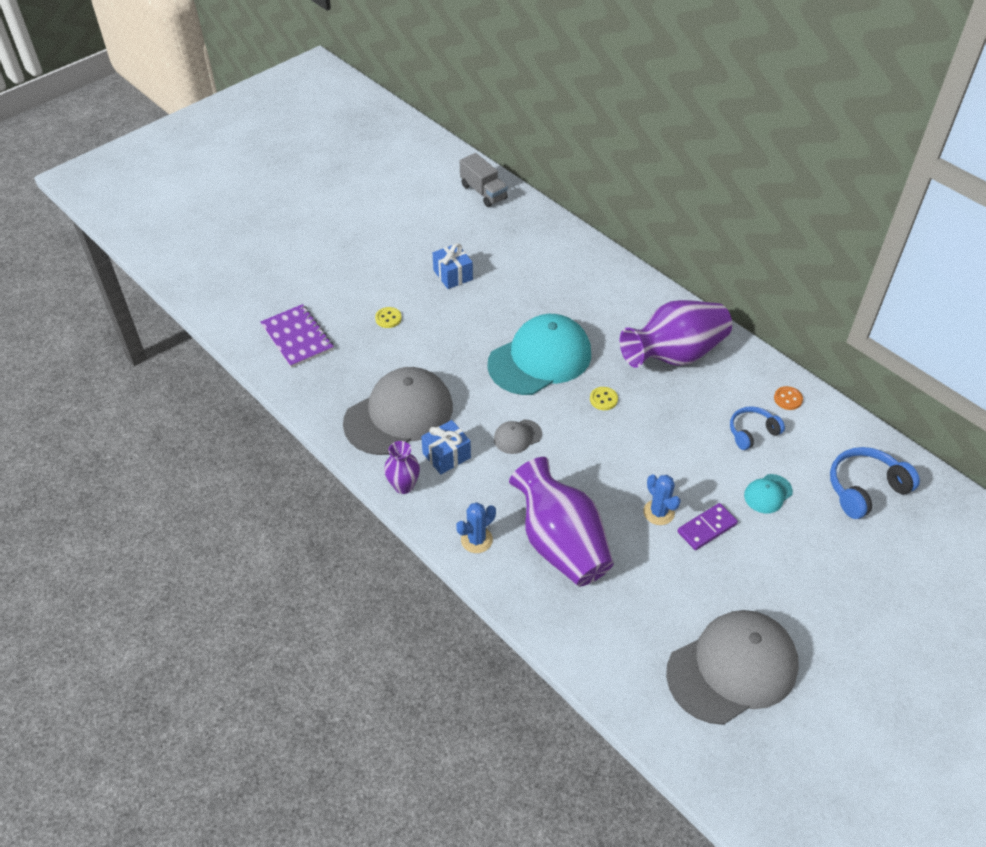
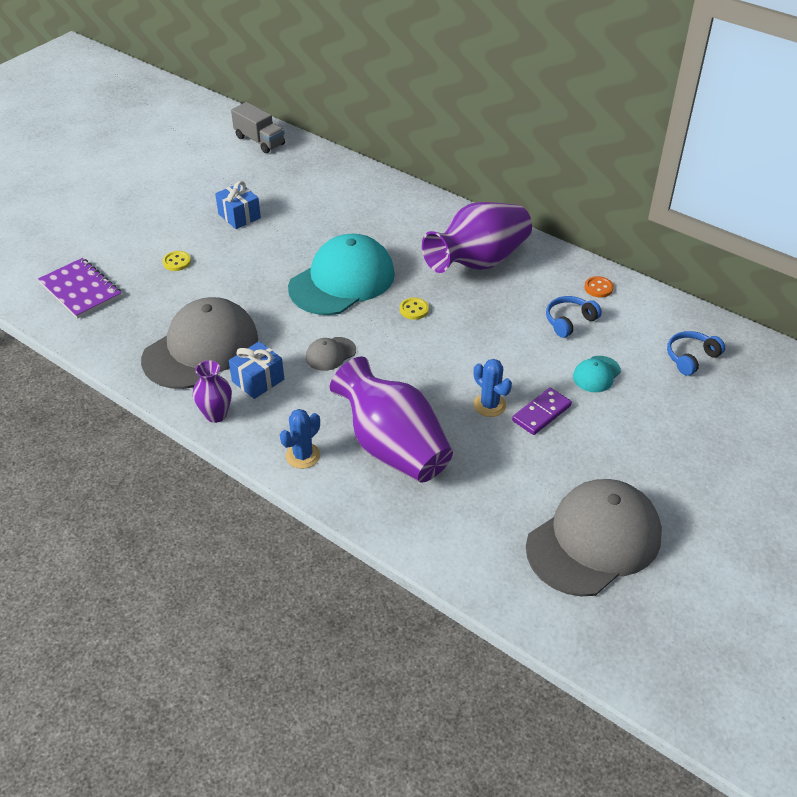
camera: 10 degrees left, 5 degrees down
(865, 489) = (691, 358): blue headphones -> blue headphones, size x0.65

